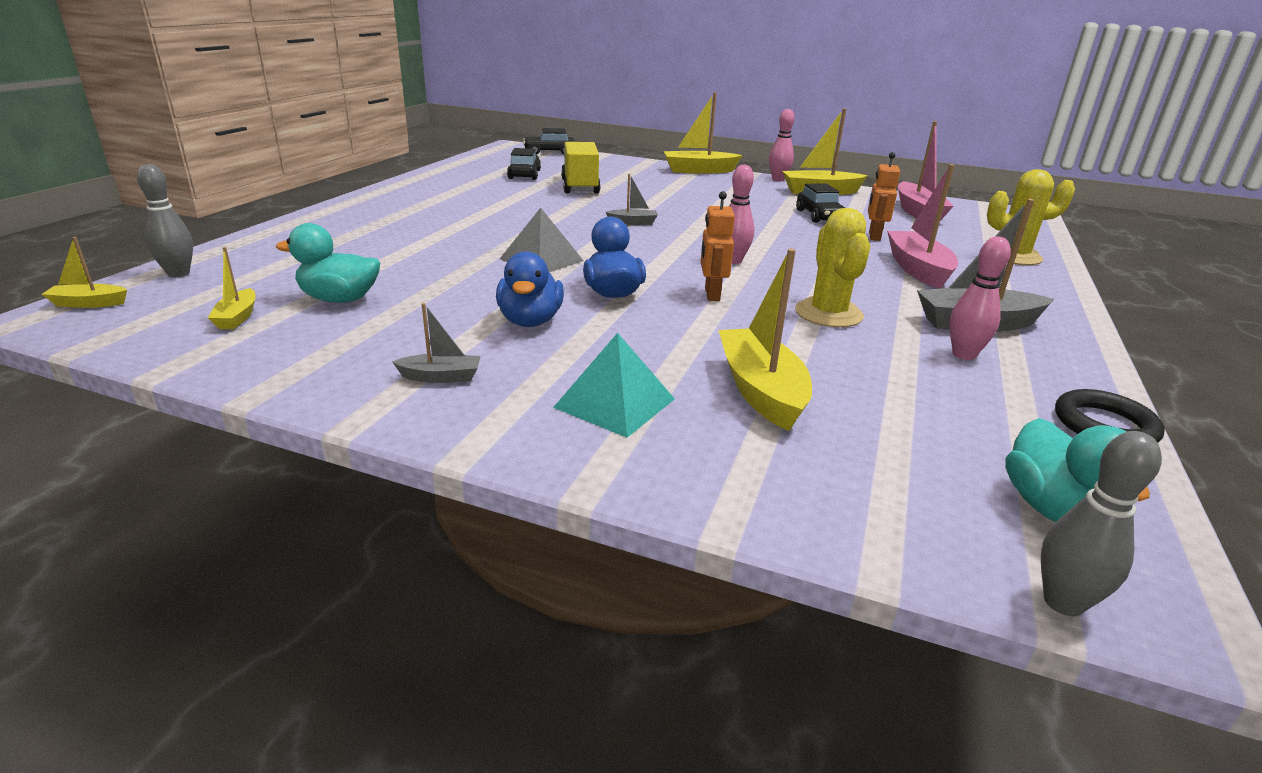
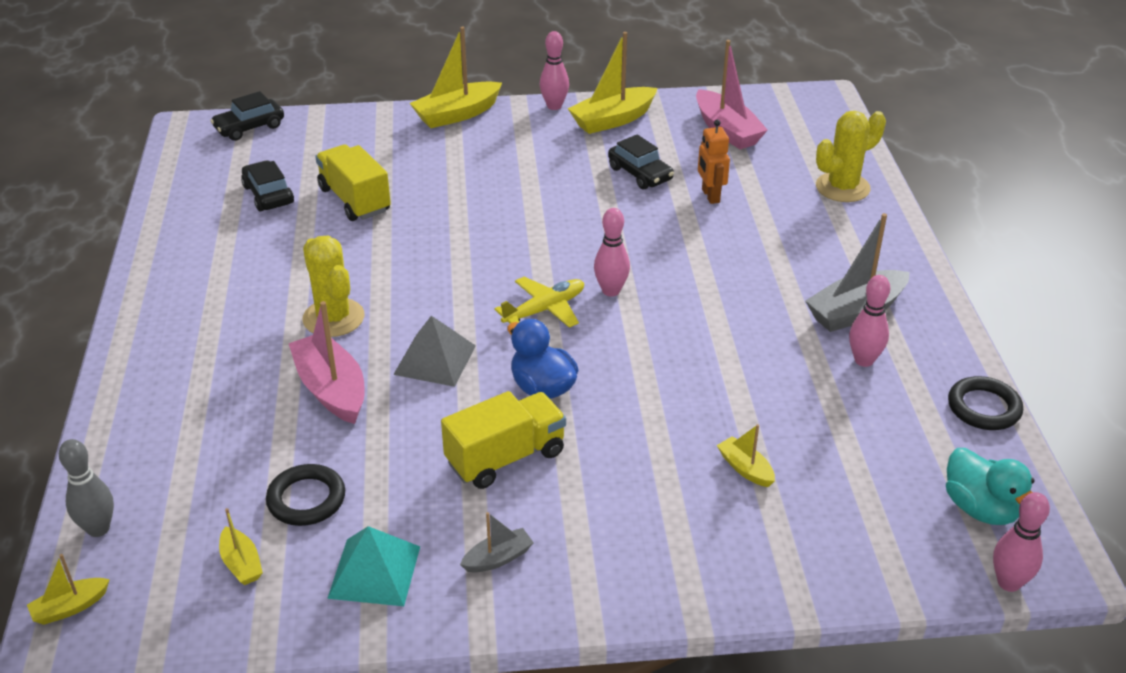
camera: 25 degrees left, 10 degrees up
(339, 299) = (306, 499): turquoise duck -> black ring
(530, 321) = (505, 458): blue duck -> yellow truck
(615, 403) = (652, 529): turquoise pyramid -> turquoise pyramid (374, 571)
(633, 222) = (469, 256): grey boat -> none
(664, 257) = (545, 309): none -> yellow plane
(711, 294) = (628, 354): orange robot -> none
(761, 391) = (745, 468): yellow boat -> yellow boat, size x0.52
(828, 314) = (738, 344): yellow cactus -> yellow cactus (333, 318)
(918, 269) = (775, 243): pink boat -> pink boat (331, 389)
(1063, 602) = (1008, 582): grey bowling pin -> pink bowling pin

